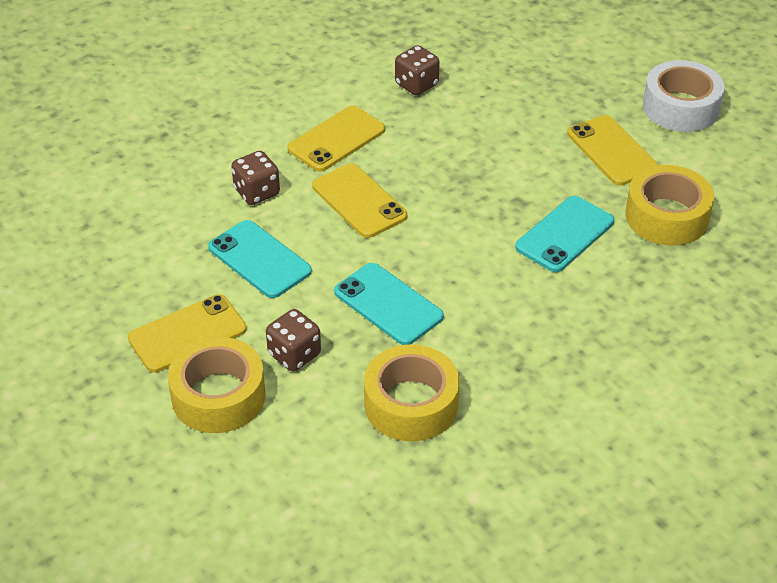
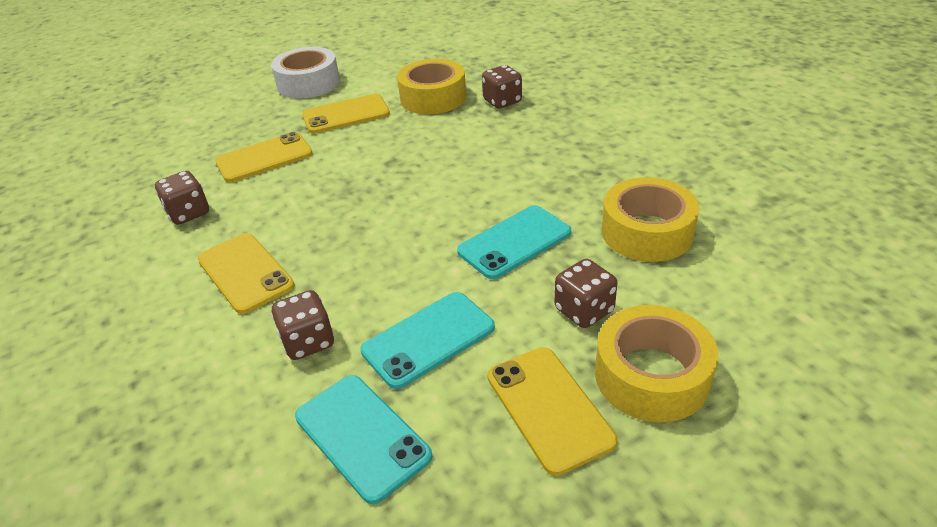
camera: 80 degrees left, 5 degrees down
(359, 201) = (355, 258): yellow phone -> yellow phone (264, 158)
(565, 234) = (441, 142): turquoise phone -> turquoise phone (362, 436)
(669, 279) = (502, 101): none -> brown dice

